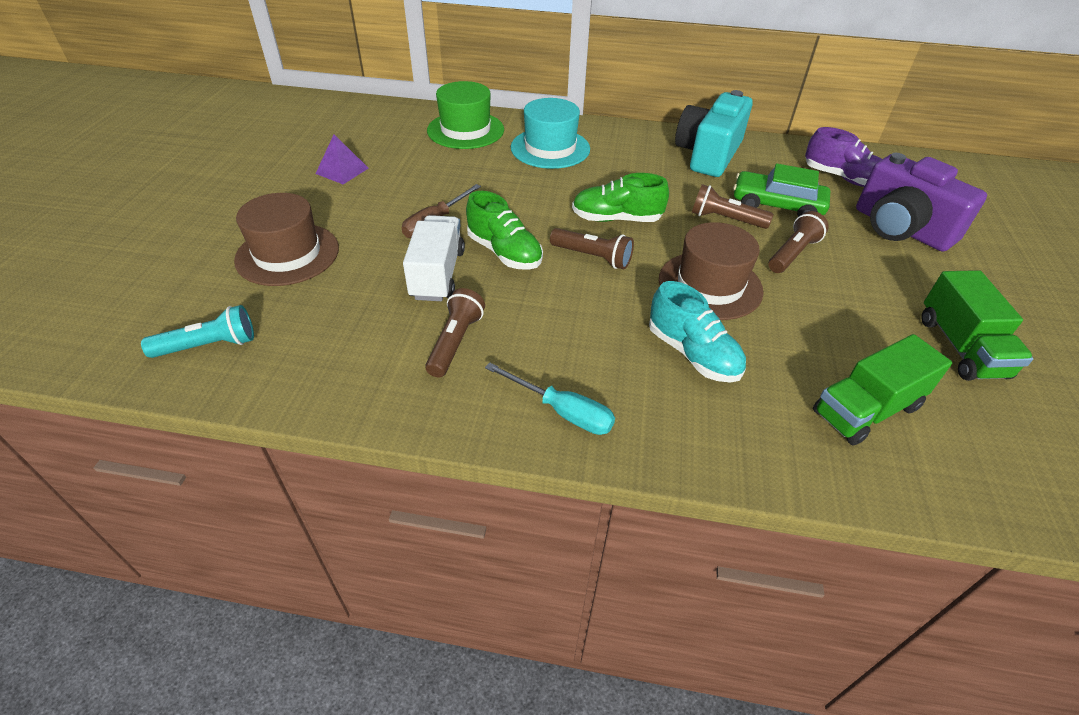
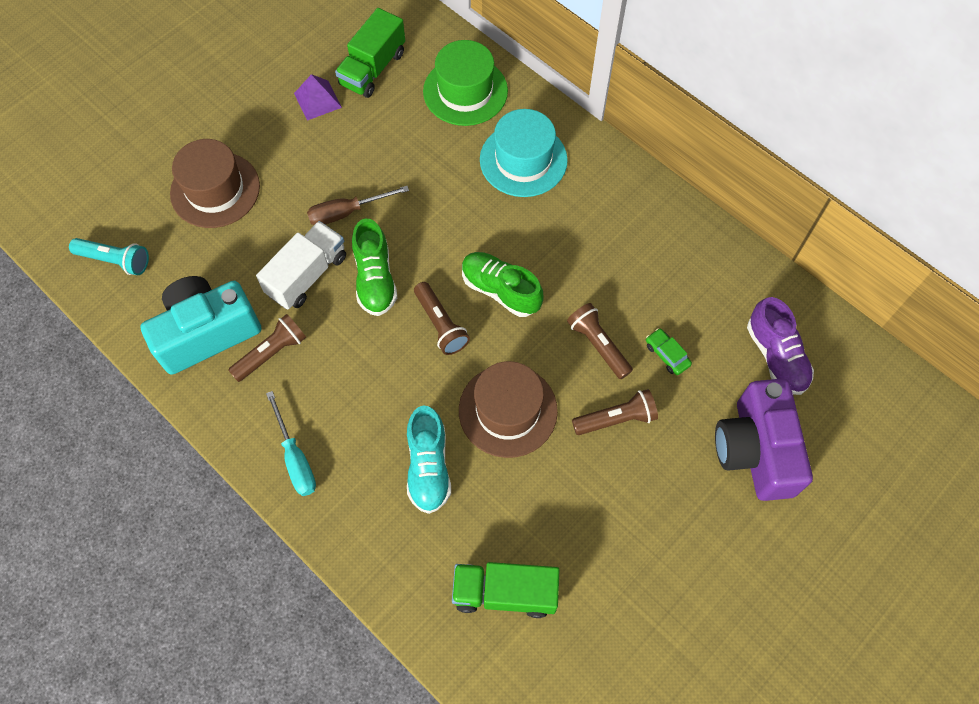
camera: 35 degrees right, 20 degrees up
(708, 154) = (671, 249): turquoise camera -> turquoise camera (207, 332)
(777, 205) = (667, 354): green car -> green car, size x0.51
(960, 347) = (647, 594): green truck -> green truck (373, 69)

